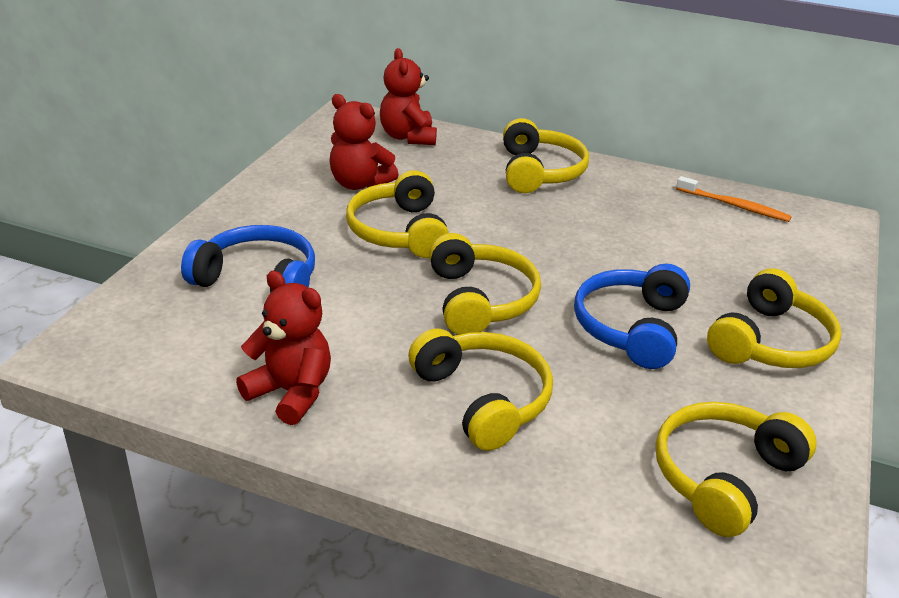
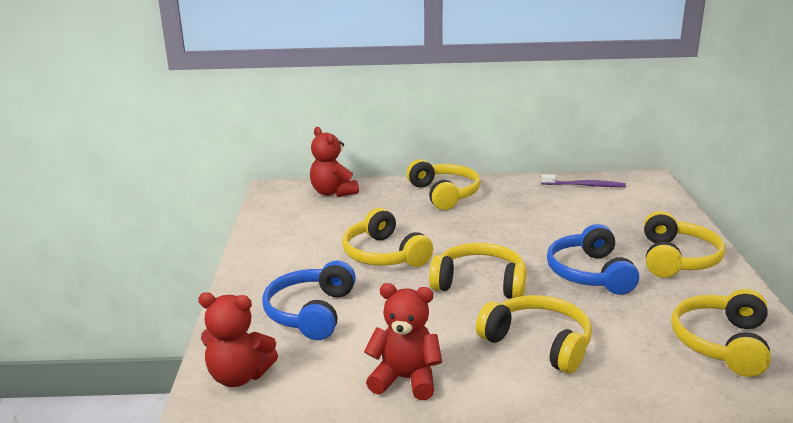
camera: 20 degrees left, 10 degrees down
(258, 279) = (310, 312): blue headphones -> blue headphones turned 75 degrees counterclockwise
(359, 184) = (326, 231): red teddy bear -> red teddy bear (239, 376)
(481, 300) = (480, 283): yellow headphones -> yellow headphones turned 45 degrees counterclockwise
(734, 206) = (585, 185): orange toothbrush -> purple toothbrush

